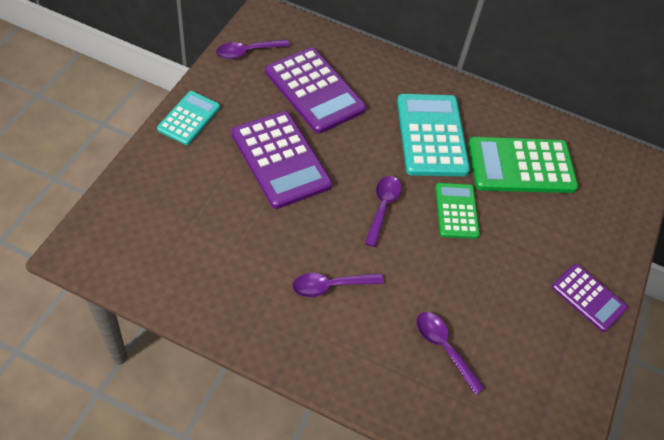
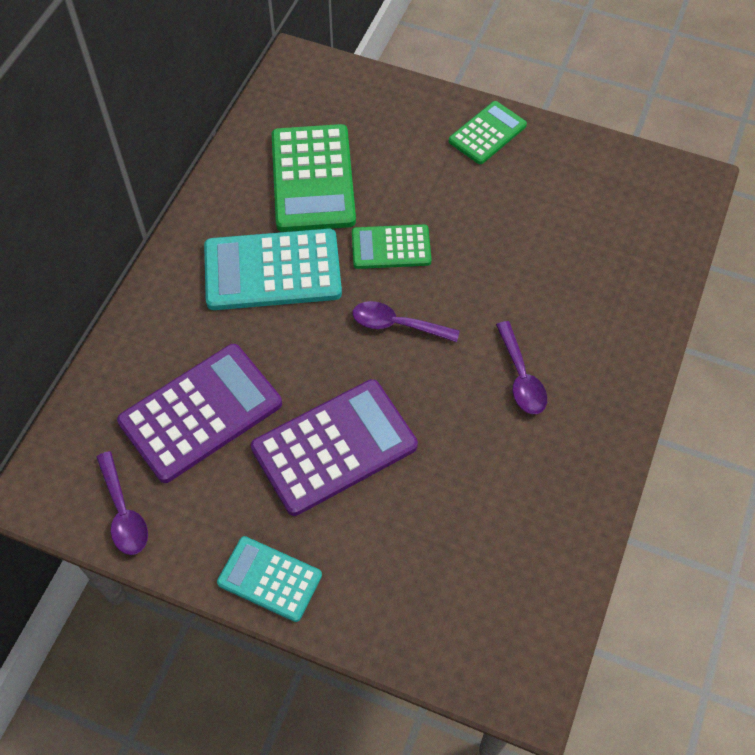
camera: 85 degrees left, 5 degrees up
(443, 348) = (576, 265): purple spoon -> none
(588, 297) = (487, 133): purple calculator -> green calculator

